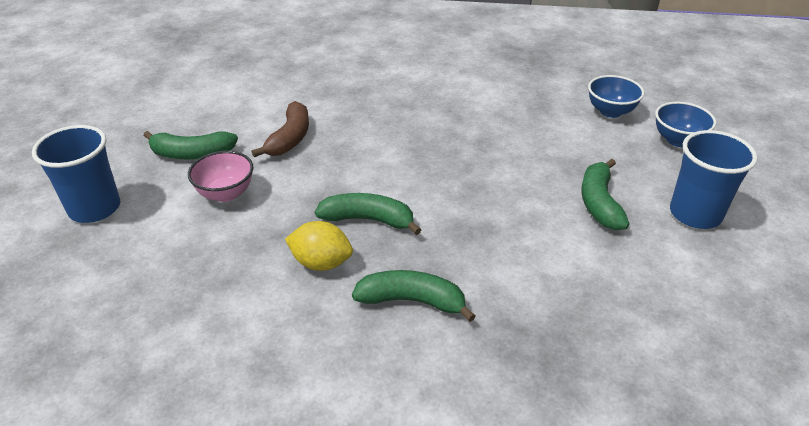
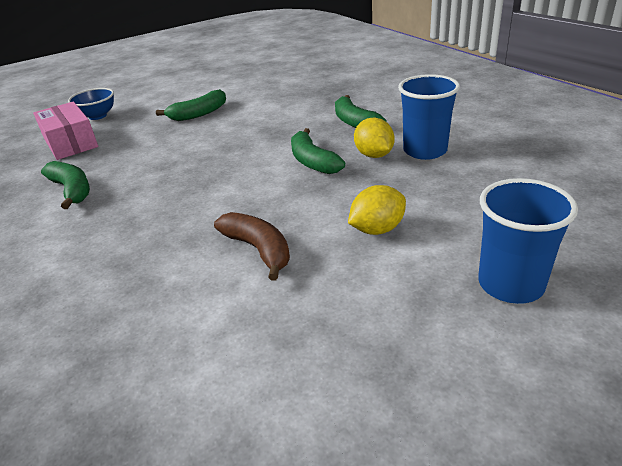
camera: 125 degrees left, 5 degrees down
(192, 154) = (361, 291): green banana -> green banana (72, 190)
(226, 193) = (377, 229): pink bowl -> yellow lemon
(290, 138) = (259, 249): brown banana -> brown banana turned 75 degrees clockwise
(610, 111) = (71, 143): blue bowl -> pink box
(695, 214) = (181, 95): blue cup -> blue cup (425, 150)

